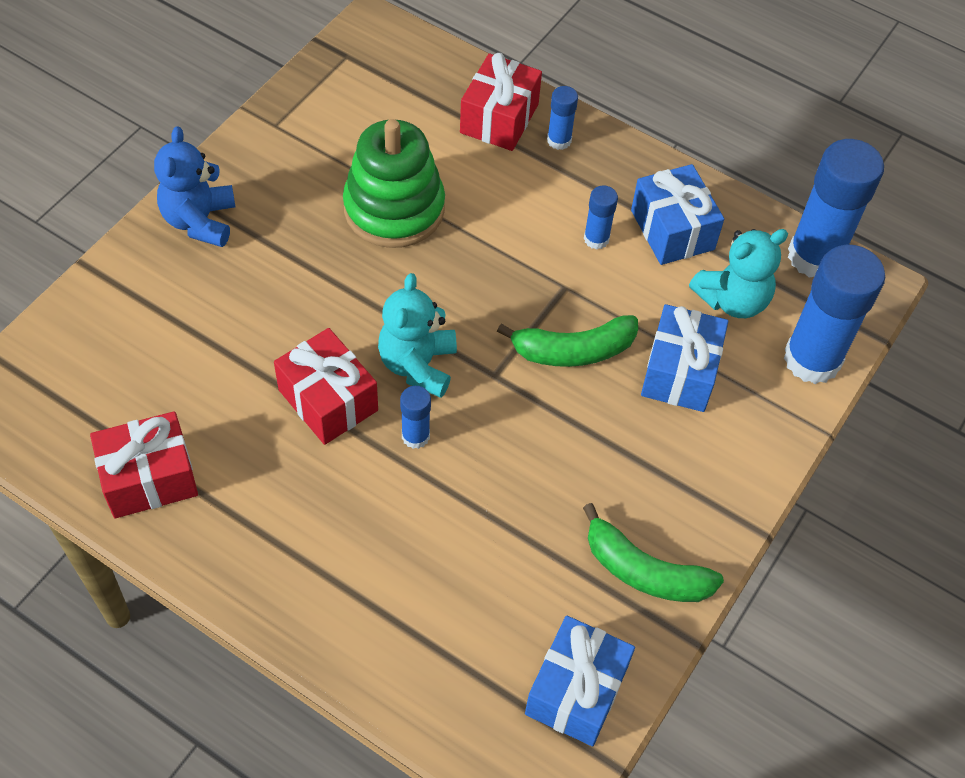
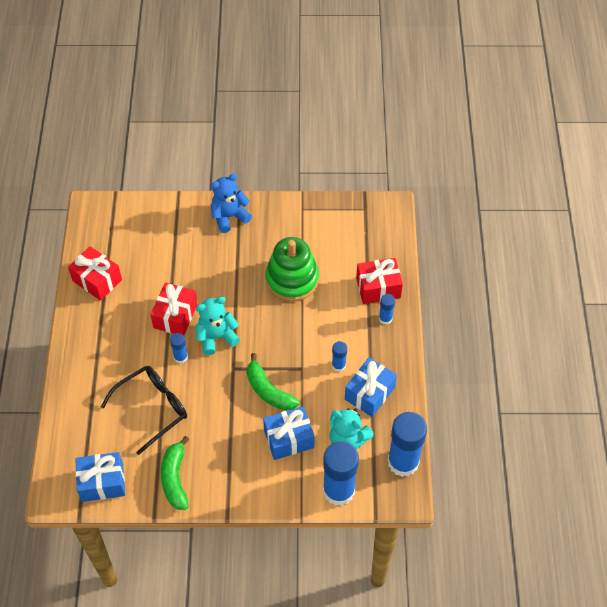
camera: 60 degrees right, 0 degrees up
(484, 531) = (153, 408): none -> black glasses

